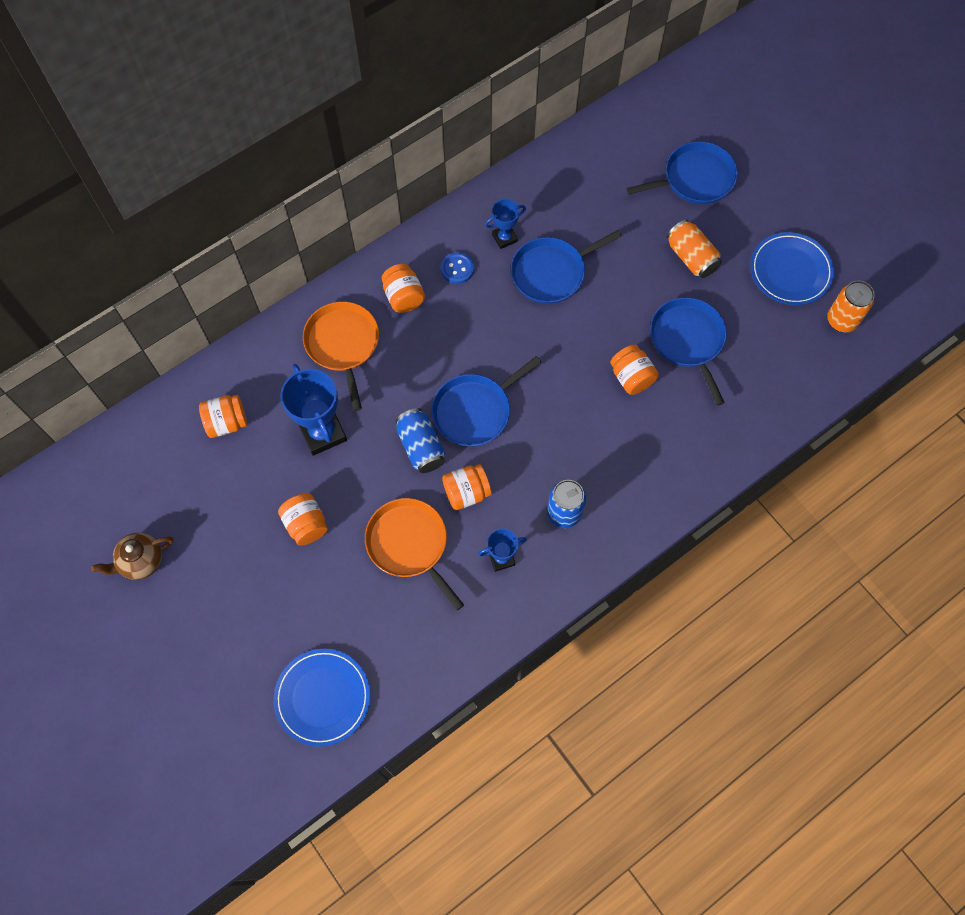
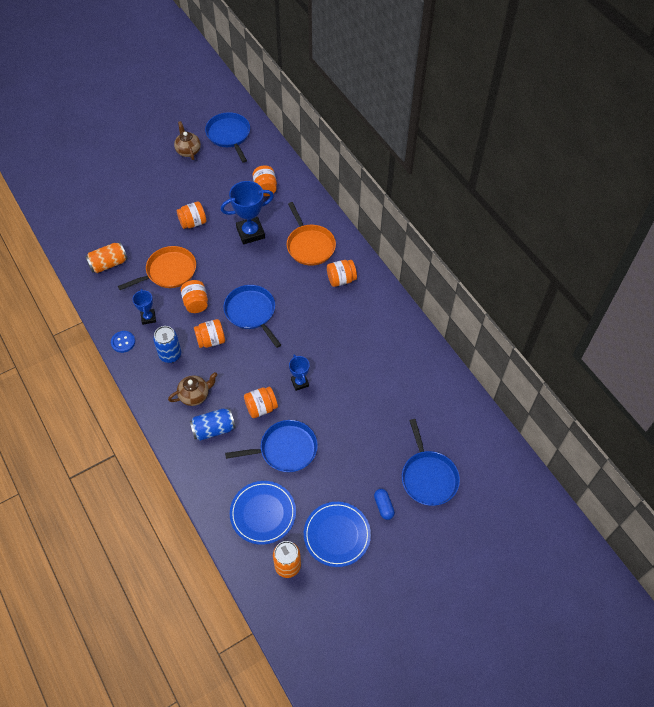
camera: 95 degrees right, 10 degrees down
(322, 697) = (89, 226): blue plate -> blue plate (263, 513)
(343, 345) = (310, 245): orange pan -> orange pan turned 75 degrees clockwise
(421, 447) = (231, 281): blue can -> blue can (213, 429)
(457, 269) = (360, 311): blue button -> blue button (123, 342)
(504, 238) = (382, 341): blue trophy -> blue trophy (300, 382)
(531, 460) = (211, 340): none -> orange jar
(551, 272) = (351, 367): blue pan -> blue pan (229, 135)
(626, 467) = (195, 395): none -> brown teapot
(691, 257) = (356, 463): orange can -> orange can (108, 264)
(743, 224) = (383, 506): none -> blue capsule

